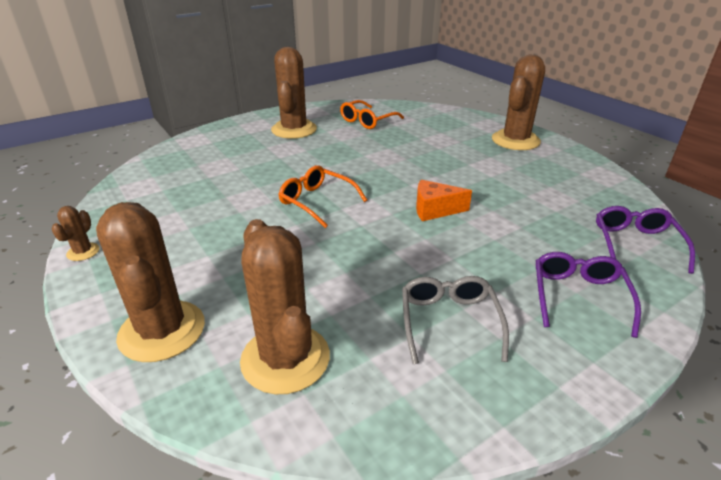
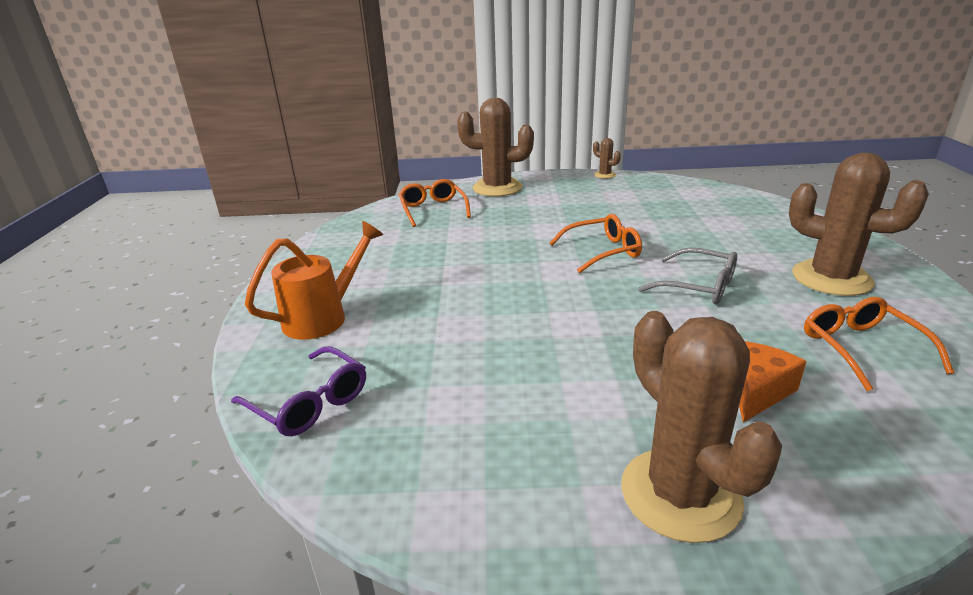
camera: 125 degrees right, 5 degrees down
(285, 359) = (433, 210): brown cactus -> orange glasses
(435, 210) = (523, 304): orange cheese -> orange cheese (757, 391)
(449, 322) = (386, 258): grey glasses -> grey glasses (697, 286)
(578, 297) = (323, 317): purple glasses -> orange watering can

